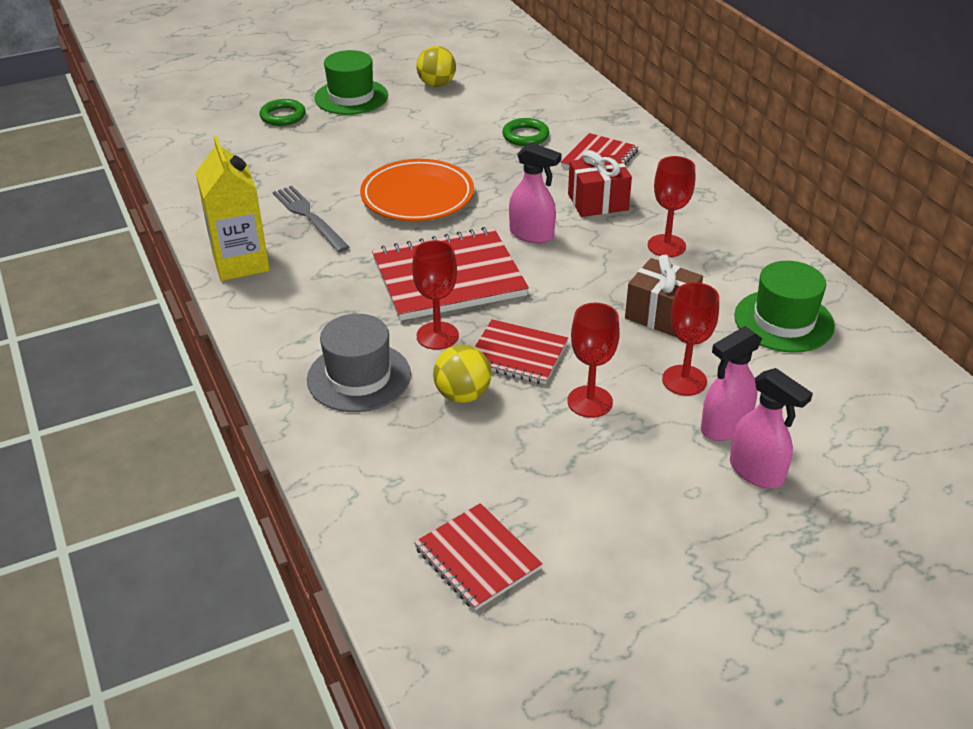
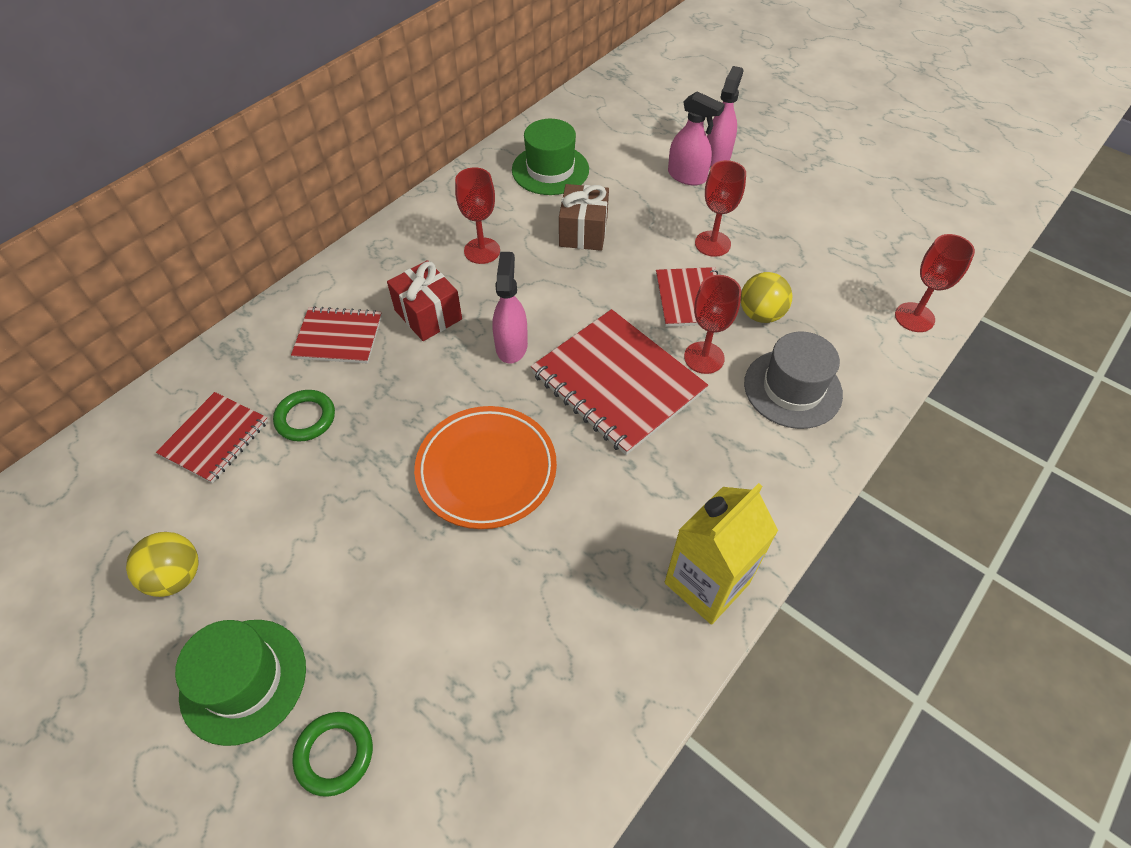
camera: 115 degrees left, 15 degrees up
(309, 217) = (582, 562): grey fork -> none
(477, 558) = (894, 254): red notebook -> red notebook (215, 438)
(684, 380) = (653, 203): red goblet -> red goblet (914, 317)

